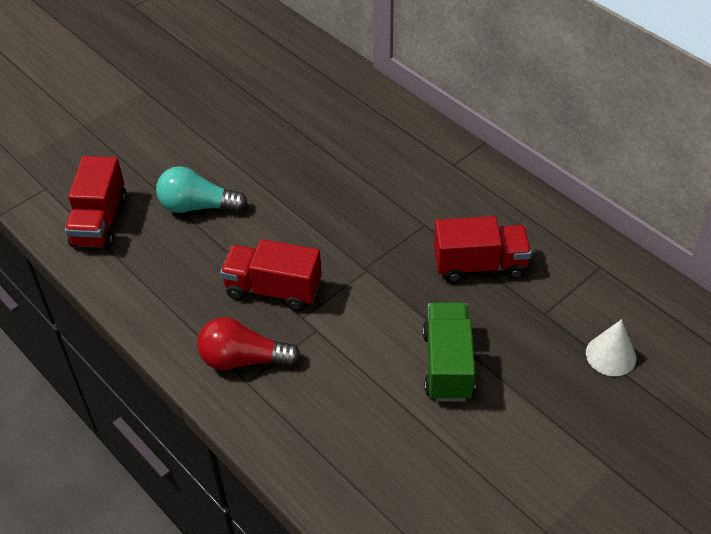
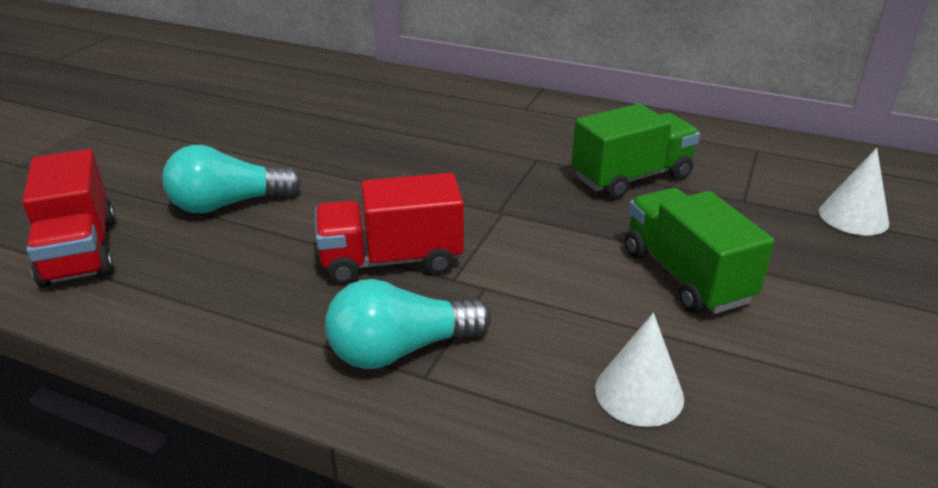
camera: 25 degrees left, 15 degrees down
(243, 359) = (400, 350): red light bulb -> turquoise light bulb
(355, 435) = (639, 393): none -> white cone
(479, 265) = (631, 177): red truck -> green truck

